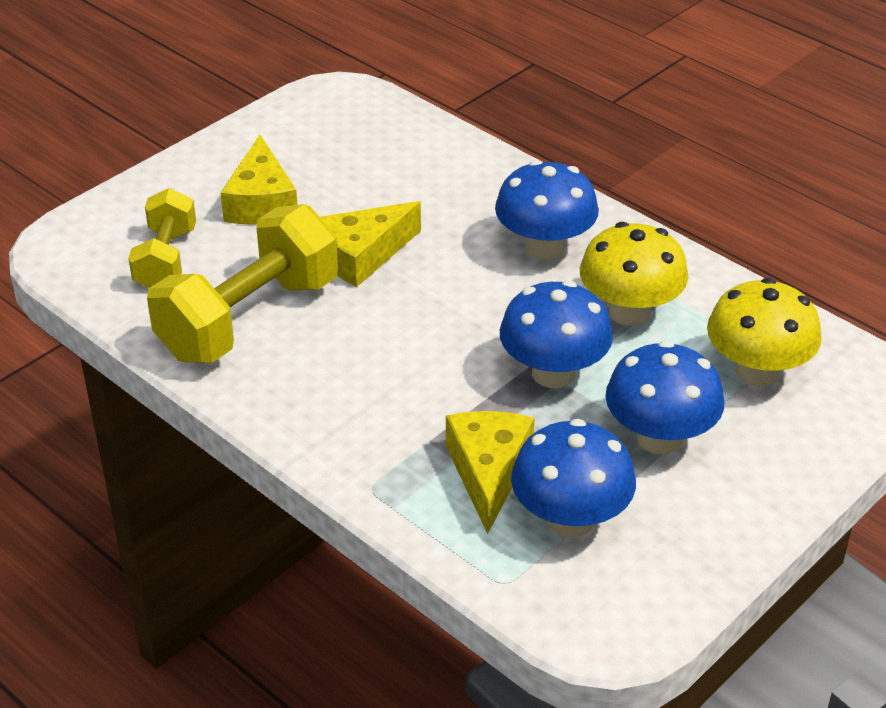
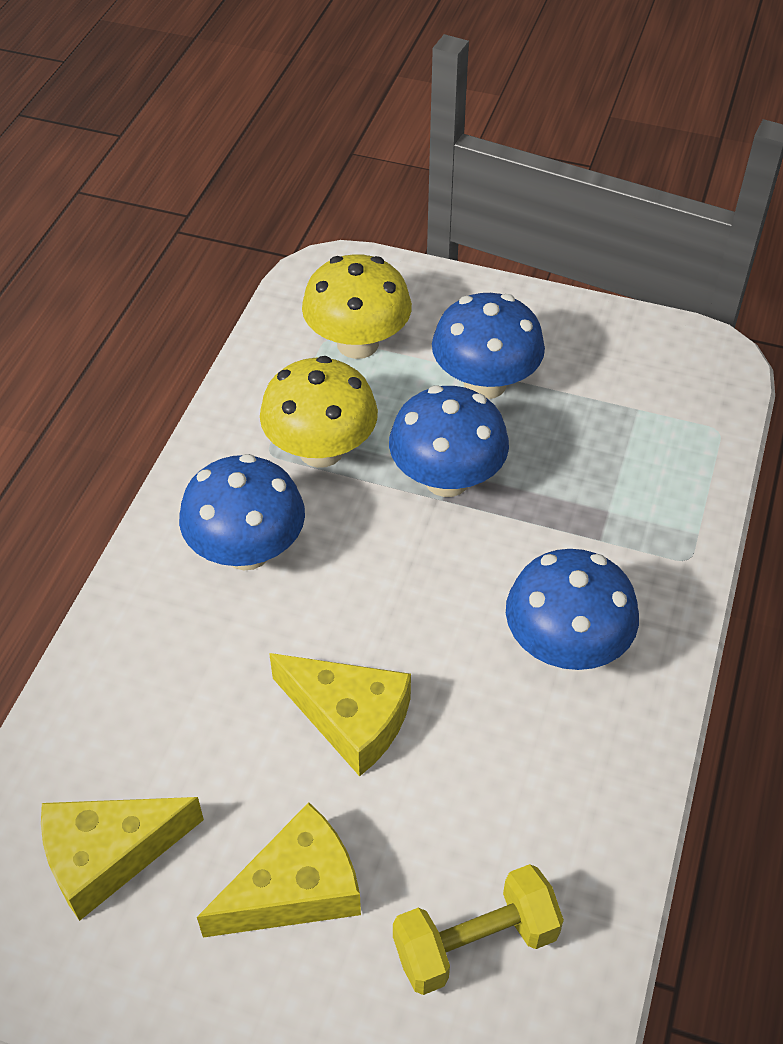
camera: 115 degrees left, 10 degrees up
(249, 318) = (527, 782): yellow dumbbell -> none
(488, 472) = (607, 481): yellow cheese -> yellow cheese (108, 855)
(570, 519) = (621, 411): blue mushroom -> blue mushroom (565, 646)

